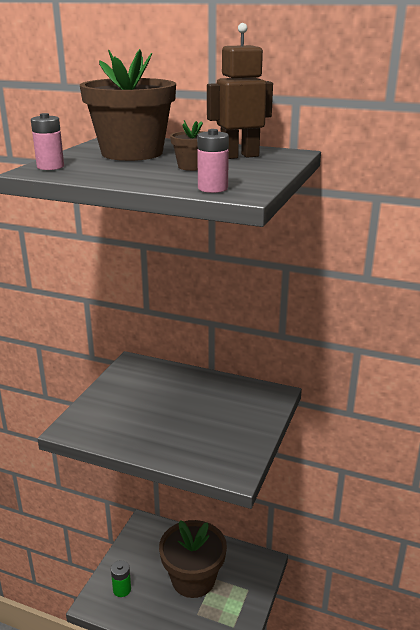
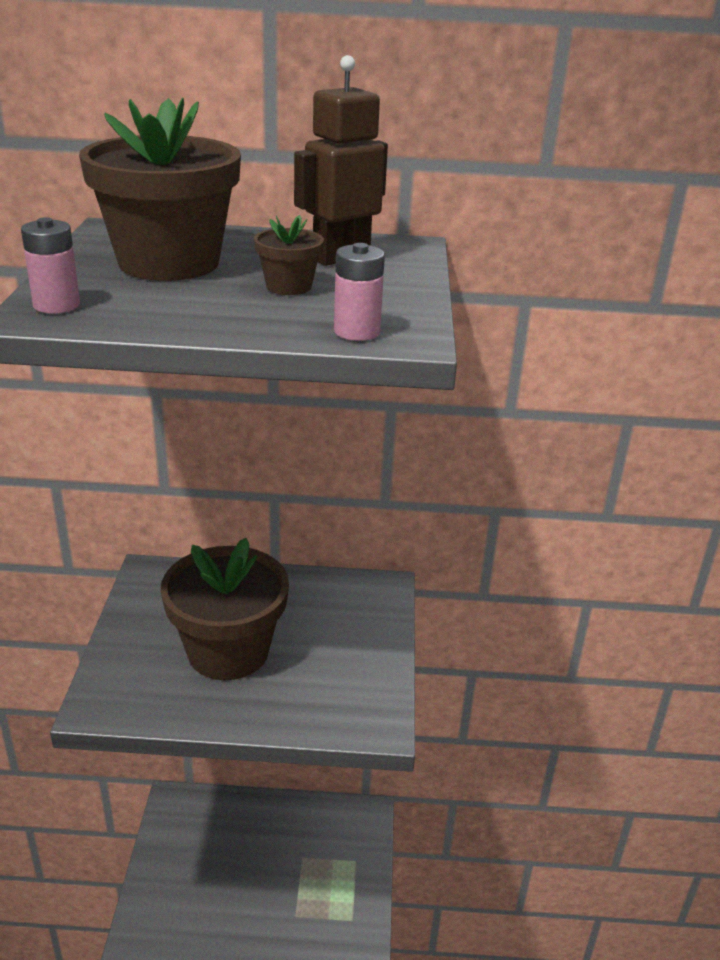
camera: 20 degrees left, 5 degrees up
(122, 589) = (173, 910): green battery -> none
(193, 579) = (274, 866): brown flower pot -> brown flower pot (228, 651)

